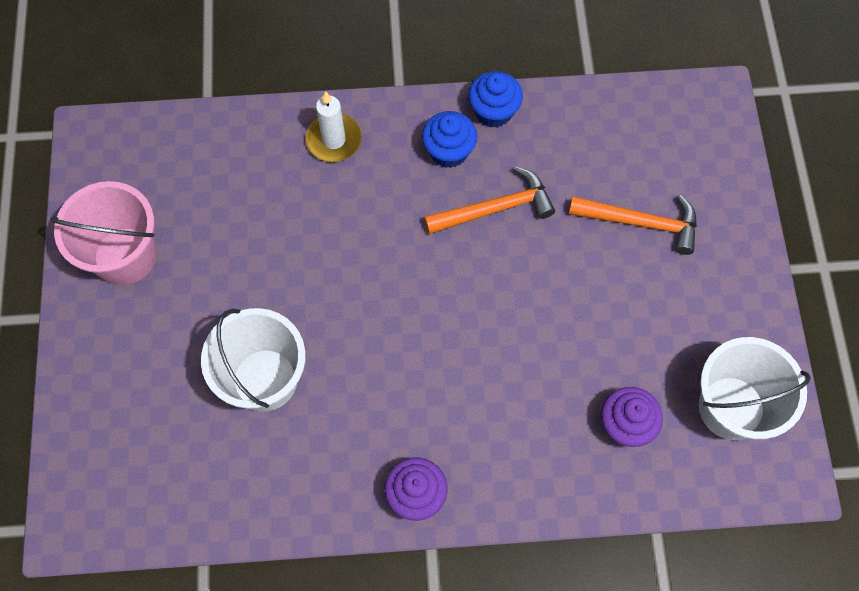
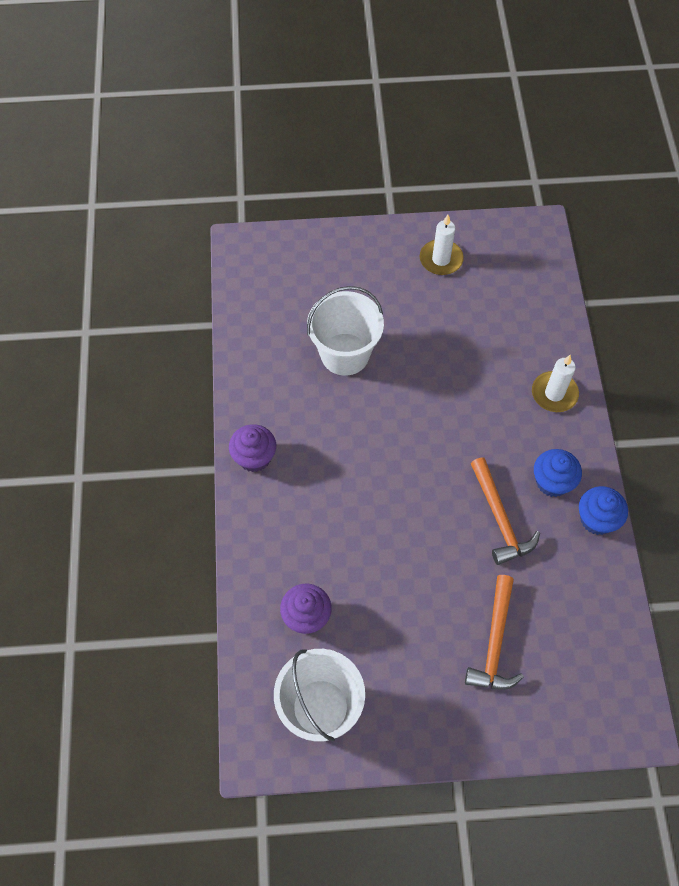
camera: 90 degrees right, 5 degrees down
(125, 256) = (441, 259): pink bucket -> white candle

